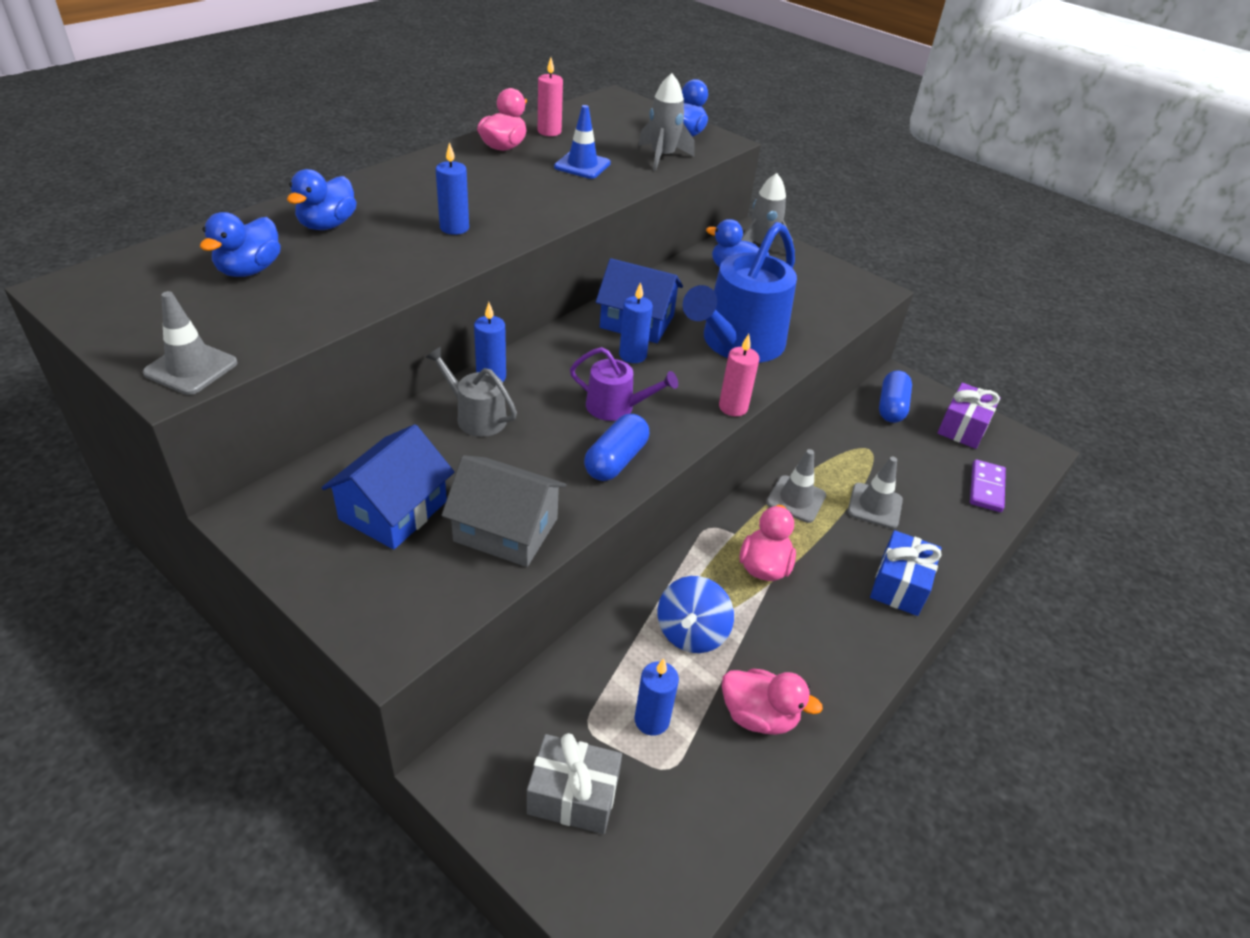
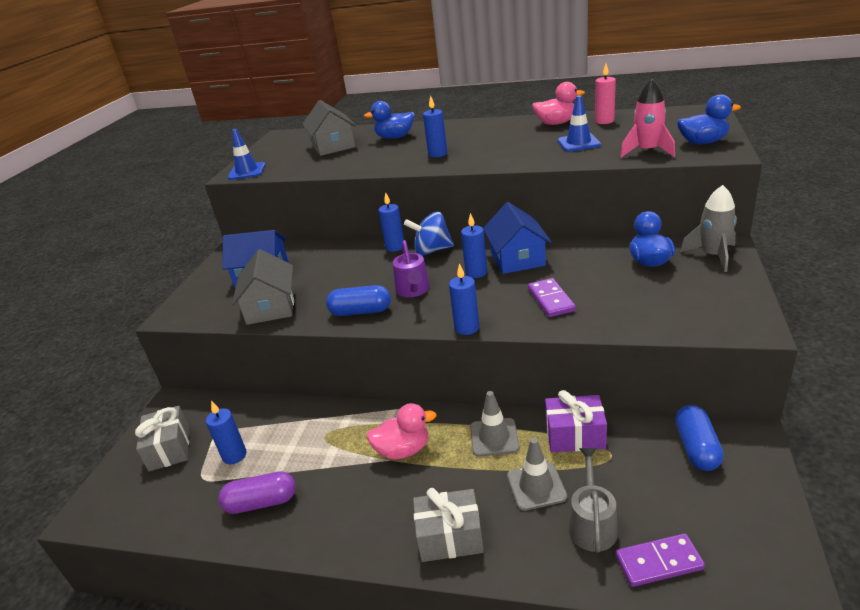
camera: 70 degrees right, 10 degrees down
(191, 368) = (247, 171): grey traffic cone -> blue traffic cone
(249, 270) = (333, 146): blue duck -> grey house
(476, 417) = (355, 259): grey watering can -> grey watering can (592, 524)
(662, 157) = (647, 151): grey rocket -> pink rocket
(691, 633) = (314, 442): blue spinning top -> blue spinning top (432, 250)
(733, 407) = (467, 328): pink candle -> blue candle
(738, 343) = (550, 300): blue watering can -> purple domino
(758, 716) = (261, 502): pink duck -> purple capsule
(891, 407) = (696, 448): blue capsule -> blue capsule turned 75 degrees counterclockwise
(899, 585) = (450, 537): blue gift -> grey gift
(963, 427) = (740, 512): purple gift -> purple gift (575, 435)

